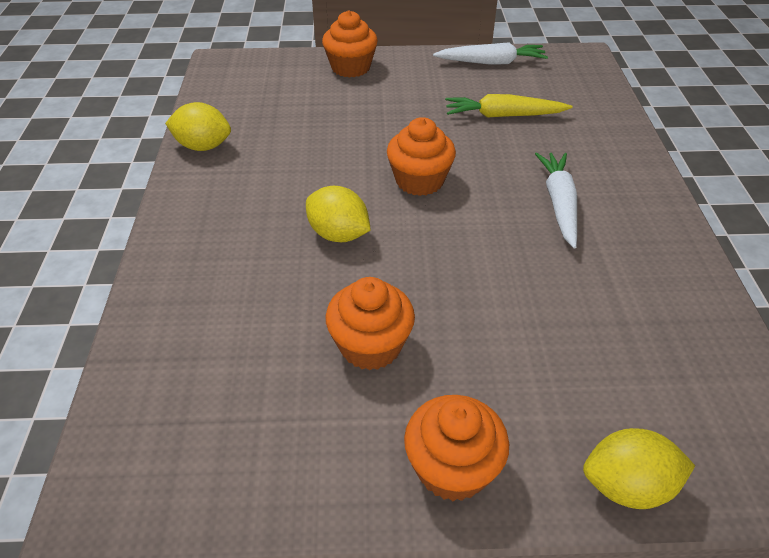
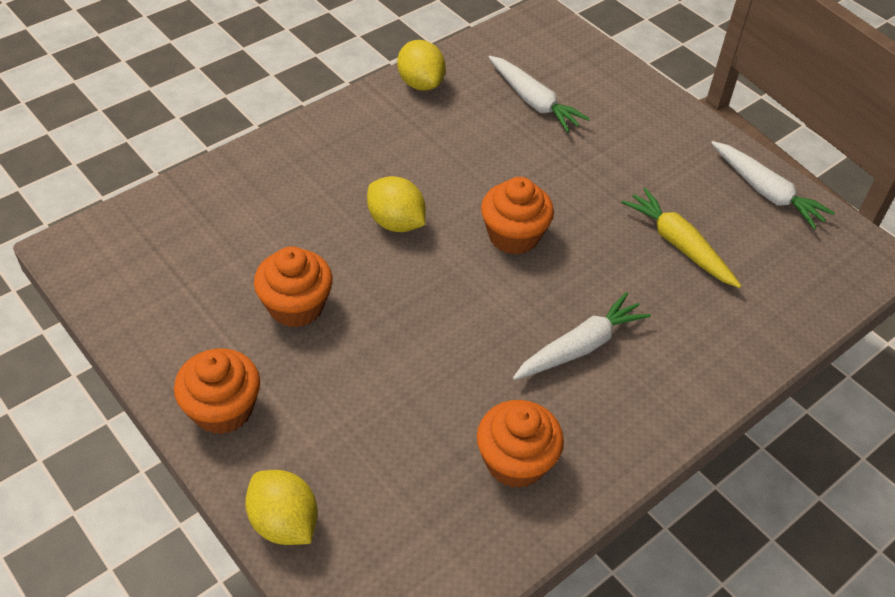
camera: 50 degrees right, 5 degrees up
(296, 106) = (533, 101): none -> white carrot
(338, 234) = (396, 222): yellow lemon -> yellow lemon turned 45 degrees counterclockwise
(351, 68) = (632, 101): orange cupcake -> orange cupcake (516, 461)

